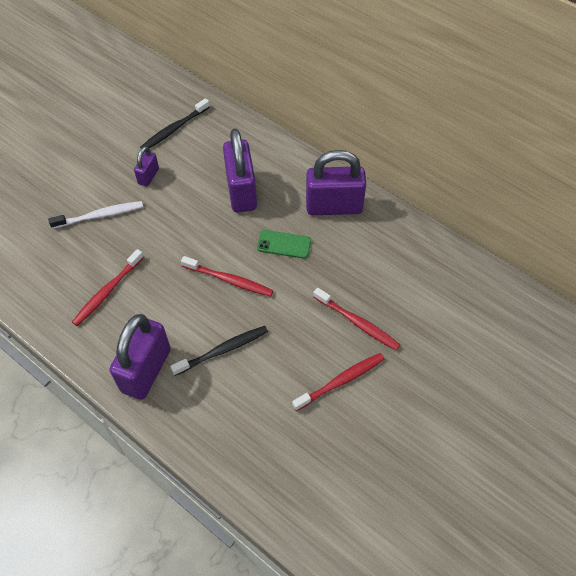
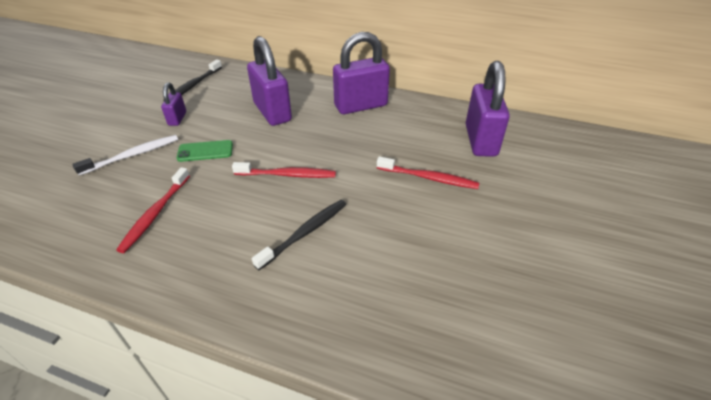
camera: 20 degrees left, 15 degrees down
(146, 370) = (222, 275): purple padlock -> purple padlock (480, 140)
(284, 244) = (329, 138): green phone -> green phone (205, 151)
(341, 381) = (441, 227): red toothbrush -> none

